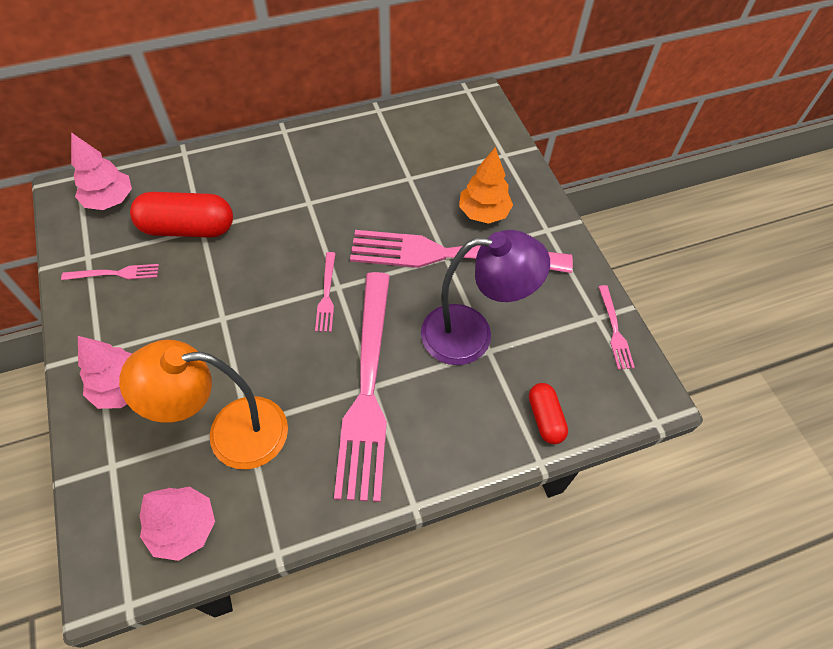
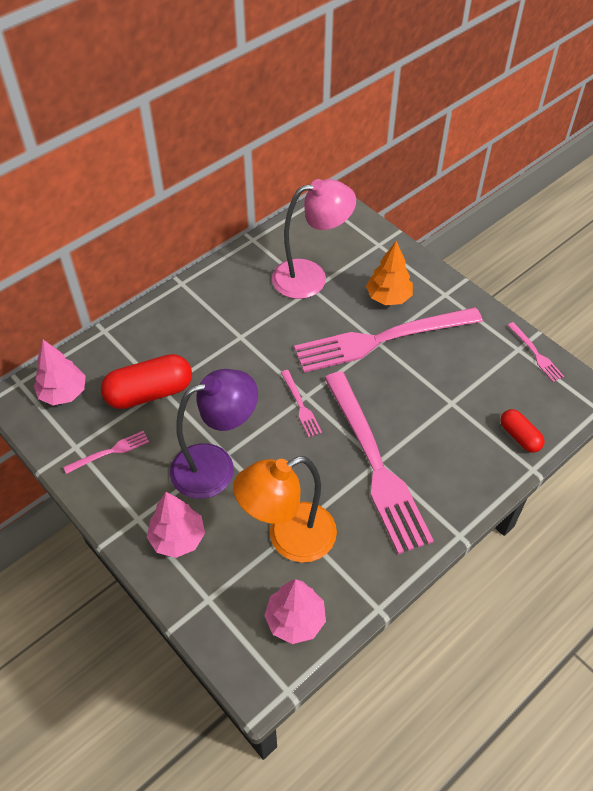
camera: 20 degrees left, 5 degrees down
(414, 165) = (311, 277): none -> pink lamp
(472, 334) = (432, 395): purple lamp -> purple lamp (216, 466)

